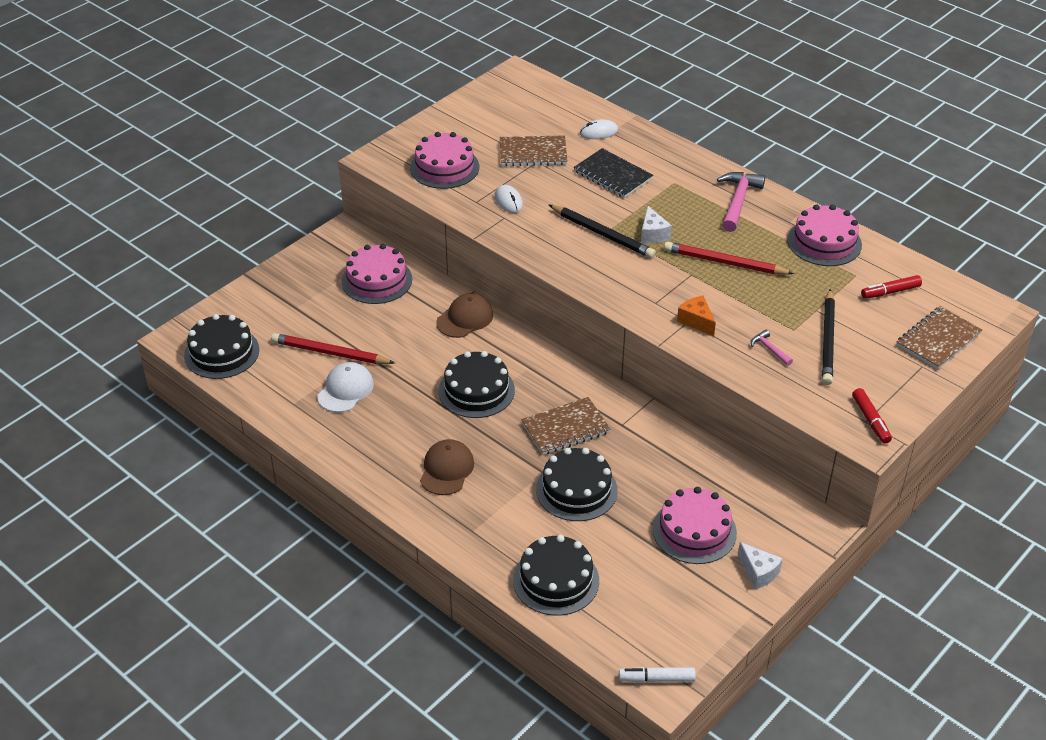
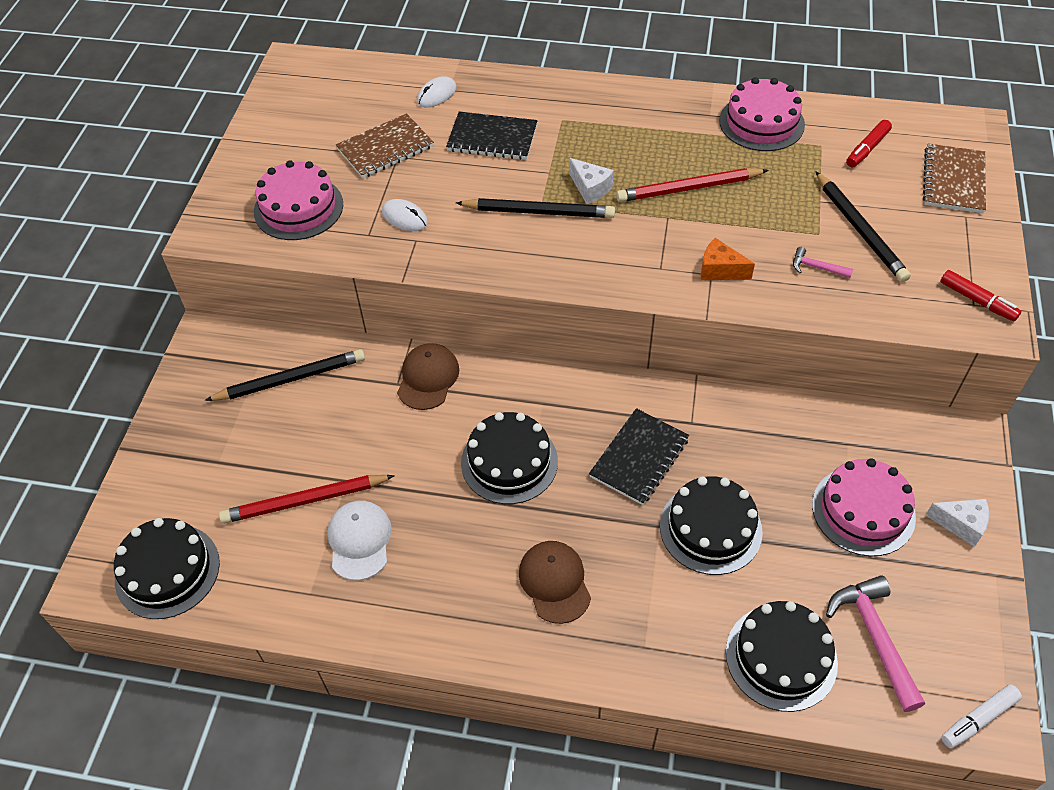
camera: 30 degrees left, 10 degrees up
(377, 280) = (291, 379): pink cake -> black pencil
(565, 428) = (639, 458): brown notebook -> black notebook
(738, 201) = (642, 113): pink hammer -> pink hammer (875, 637)

